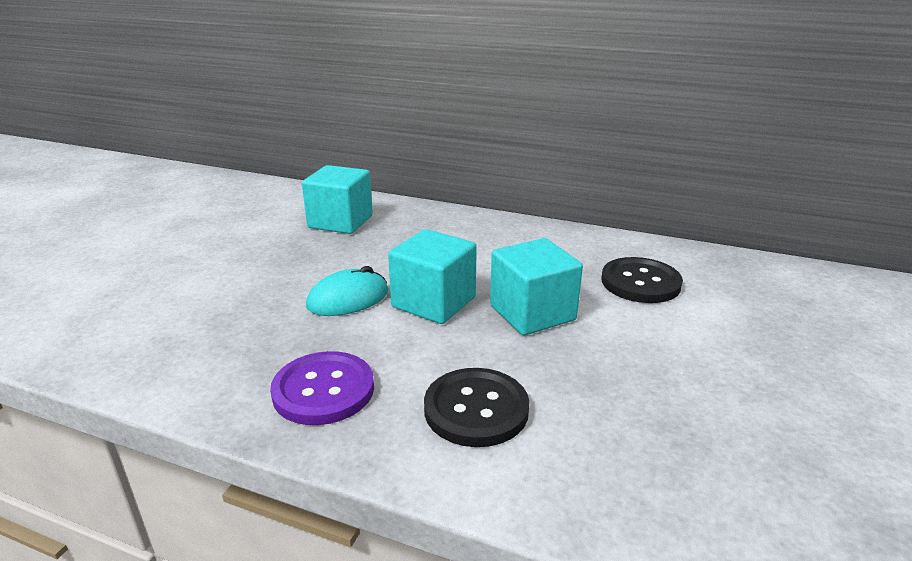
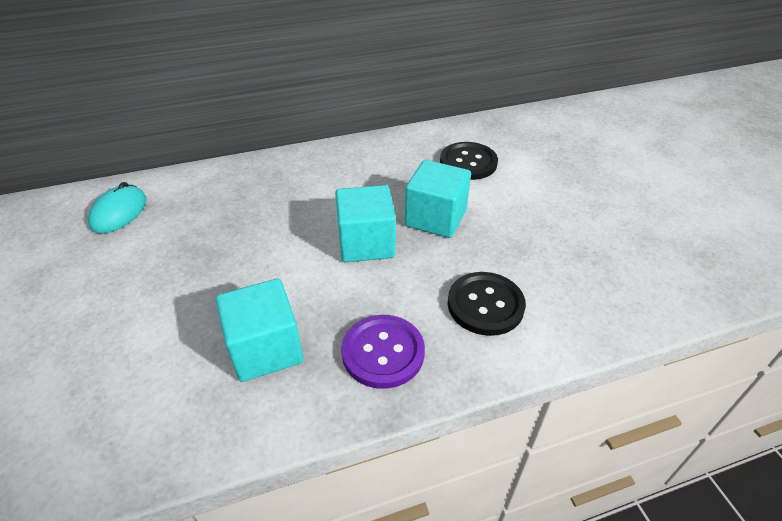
camera: 40 degrees left, 15 degrees up
(340, 222) = (198, 207): turquoise cube -> turquoise cube (265, 349)
(348, 299) = (302, 273): turquoise mouse -> turquoise mouse (119, 212)

